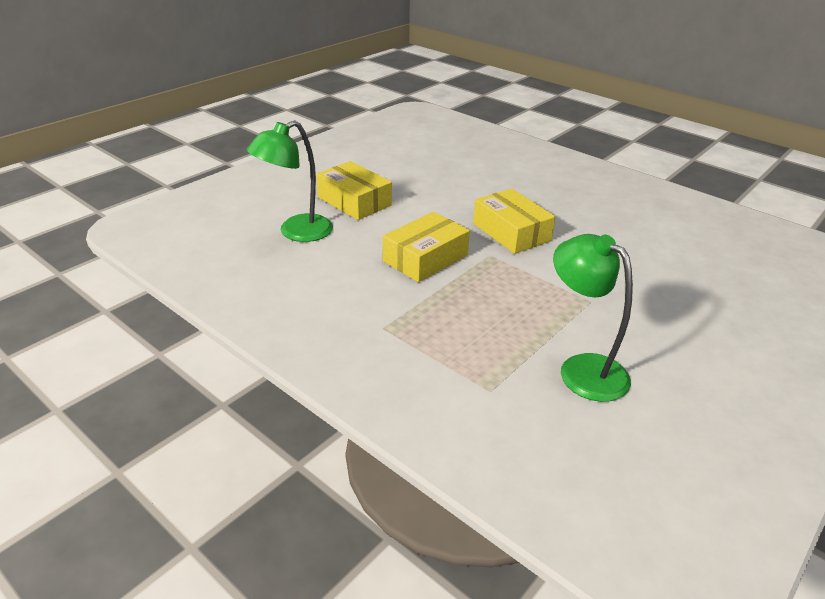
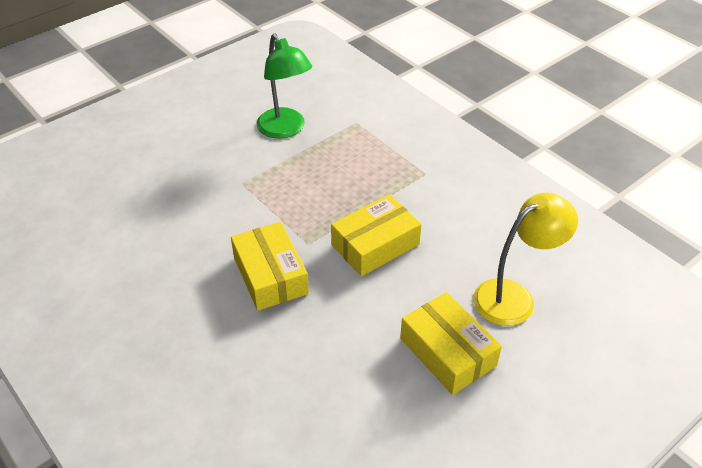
camera: 170 degrees left, 10 degrees up
(296, 232) = (514, 297): green lamp -> yellow lamp

